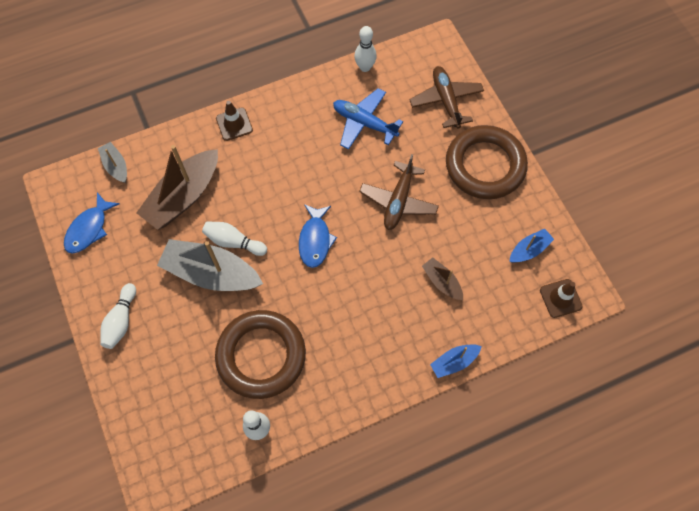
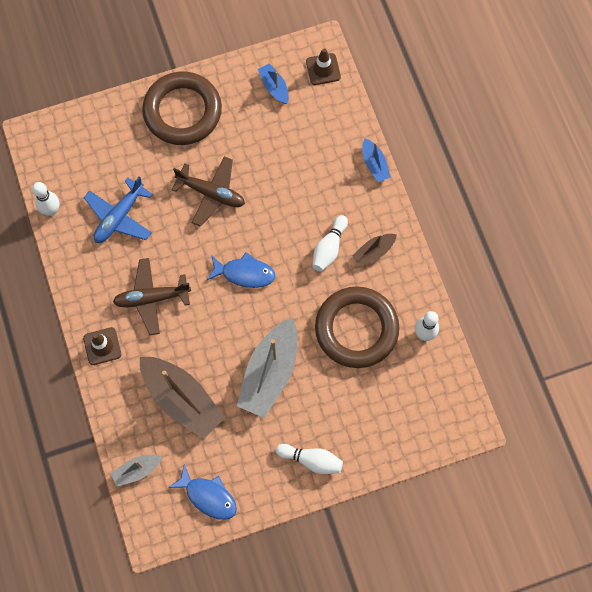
camera: 85 degrees left, 5 degrees up
(234, 242) = (238, 350): white bowling pin -> white bowling pin (329, 248)
(442, 282) = (299, 165): brown boat -> brown boat (374, 252)
(446, 101) = (104, 137): brown plane -> brown plane (152, 298)

